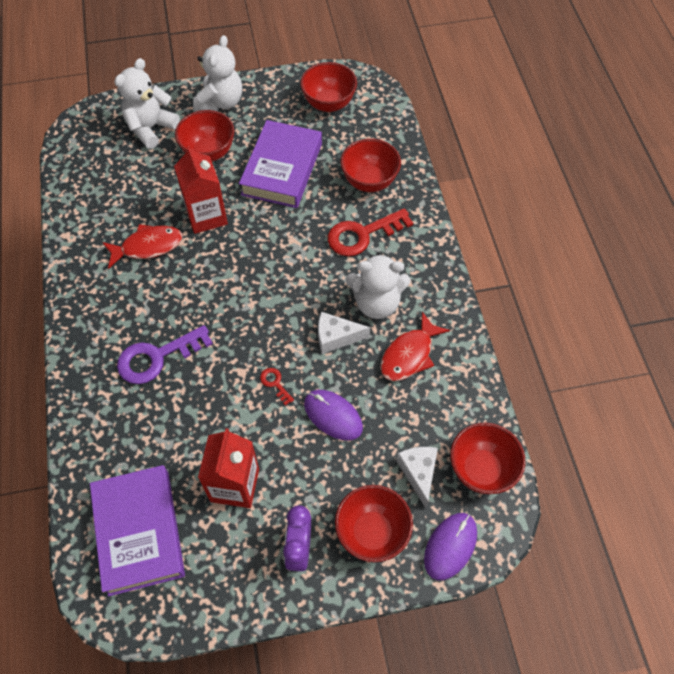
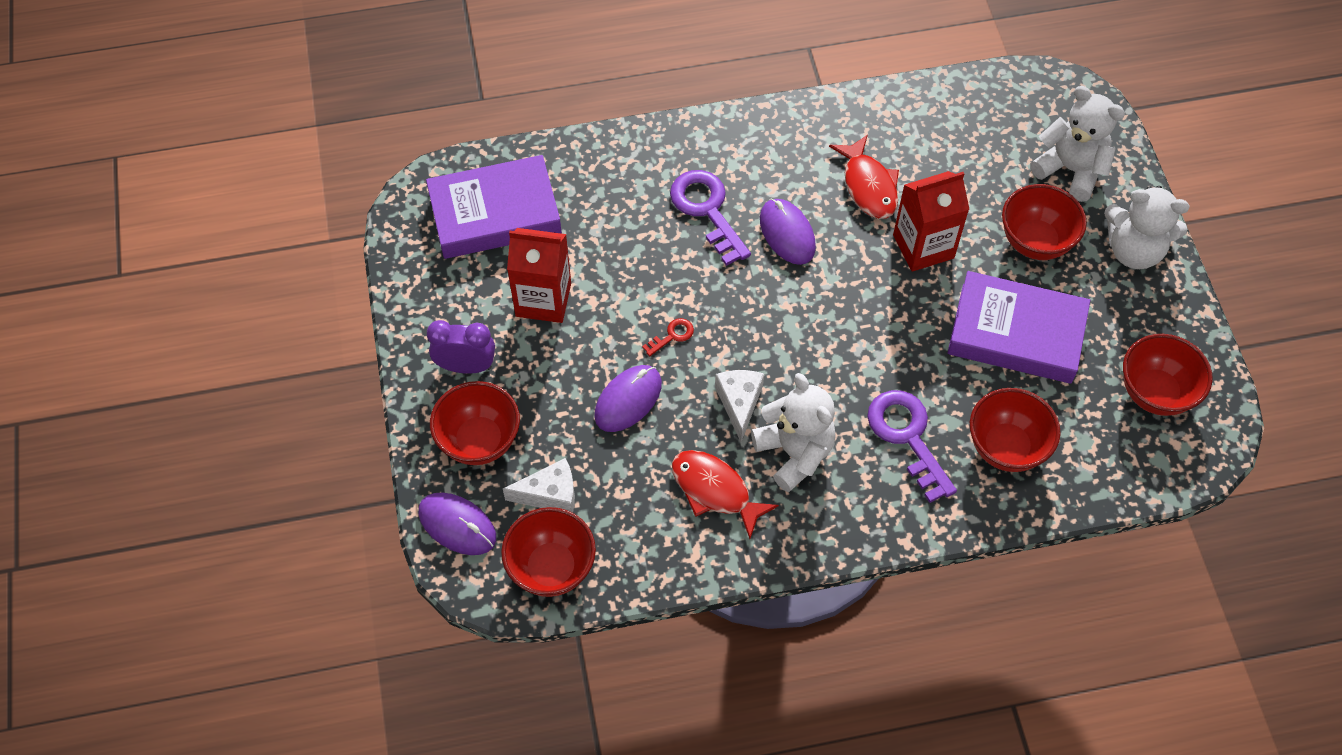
camera: 90 degrees right, 0 degrees up
(185, 301) = (787, 233): none -> purple mouse
(362, 235) = (907, 437): red key -> purple key
(376, 303) = (794, 453): white teddy bear -> white teddy bear turned 150 degrees clockwise

